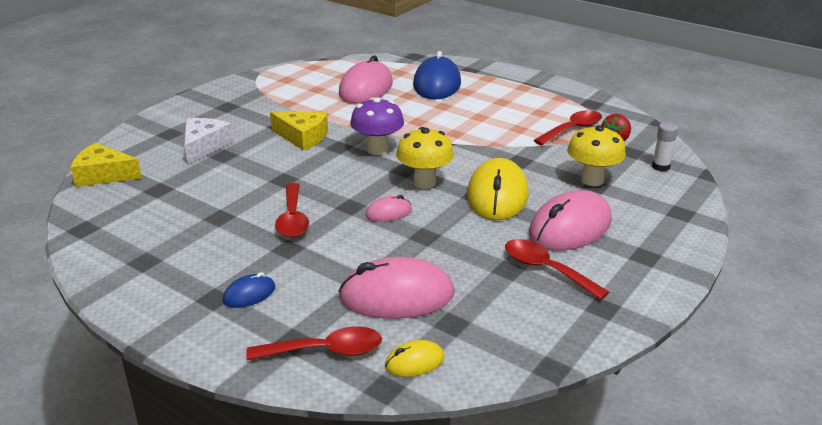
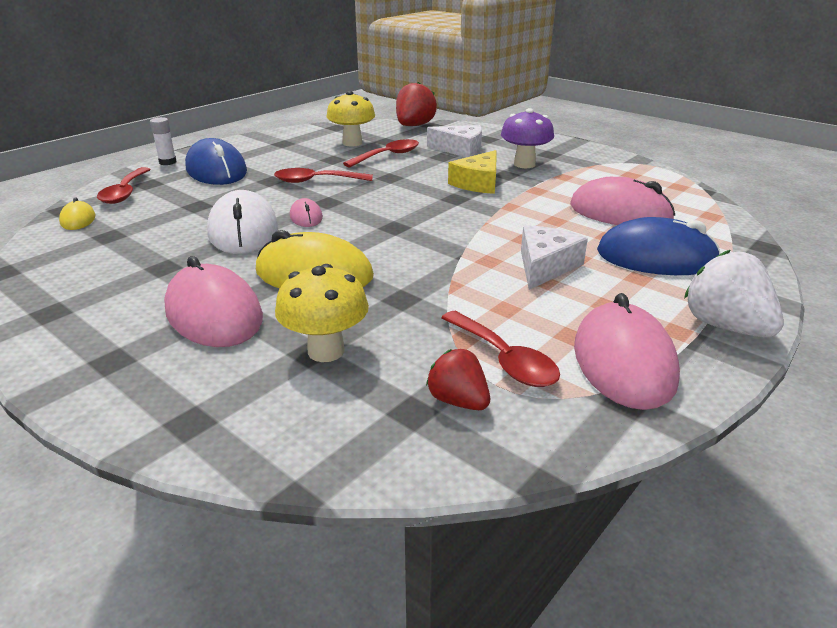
camera: 95 degrees right, 0 degrees up
(103, 175) = (414, 126): yellow cheese -> red strawberry
(249, 294) = (216, 170): blue mouse -> blue mouse, size x2.05
(377, 149) = (445, 215): purple mushroom -> purple mushroom (524, 164)
(396, 296) = (168, 216): pink mouse -> pink mouse (623, 362)
(424, 182) = (361, 236): yellow mushroom -> yellow mushroom (352, 143)
(424, 241) = (243, 230): none -> white mouse
(458, 116) = (545, 266): none -> white cheese
(513, 77) = (725, 326): none -> white strawberry
(546, 269) = (144, 288): red spoon -> red spoon (387, 156)
(660, 167) = (346, 436): white glue stick -> white glue stick (168, 162)

